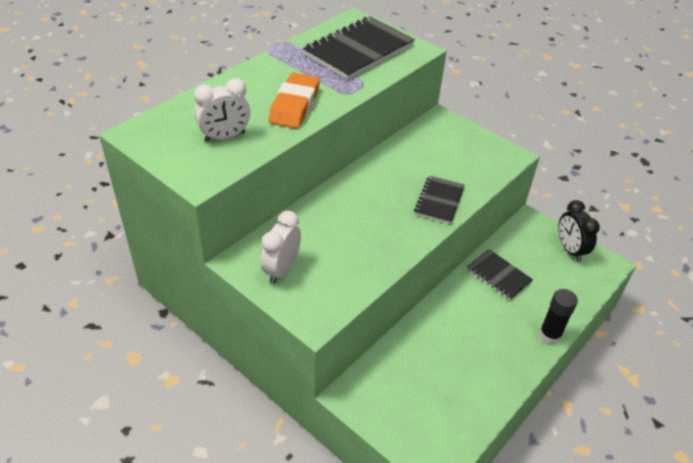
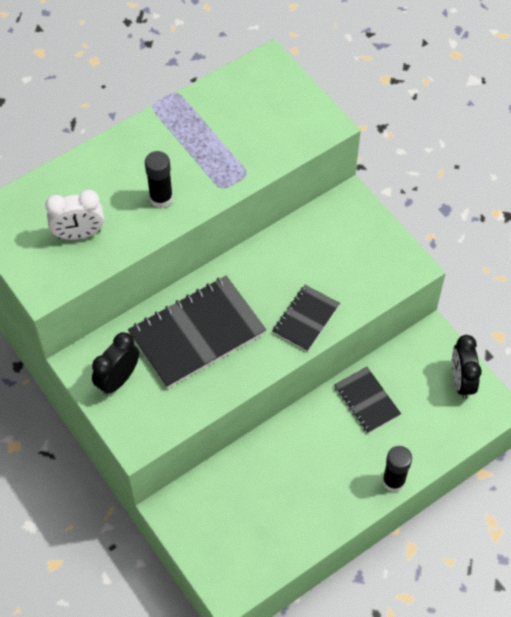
camera: 15 degrees right, 15 degrees up
(281, 269) = (118, 379): white clock -> black clock
(294, 105) = (161, 198): orange eraser -> black glue stick
(359, 50) = (257, 118): black notebook -> black notebook (197, 333)

